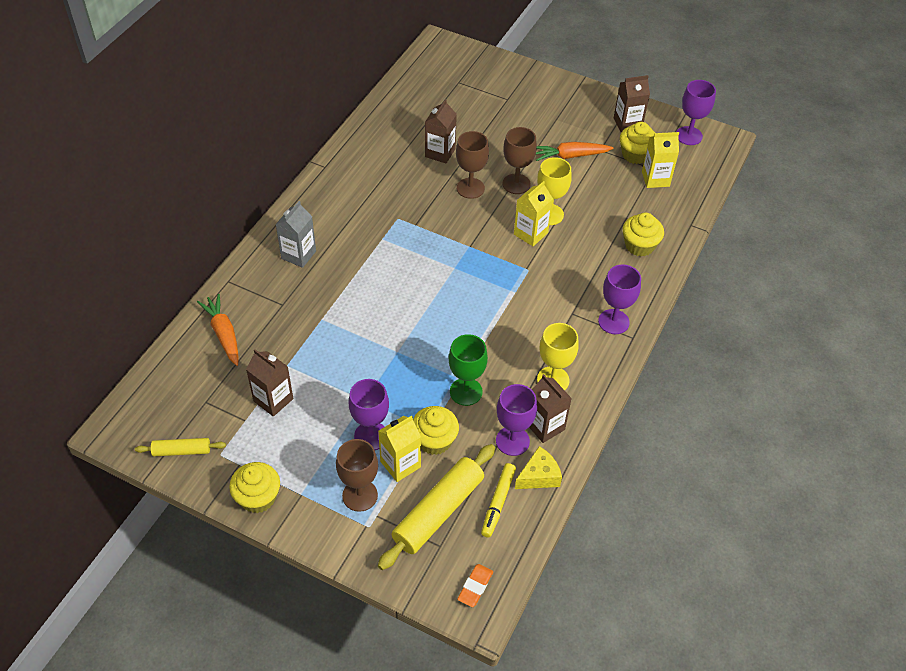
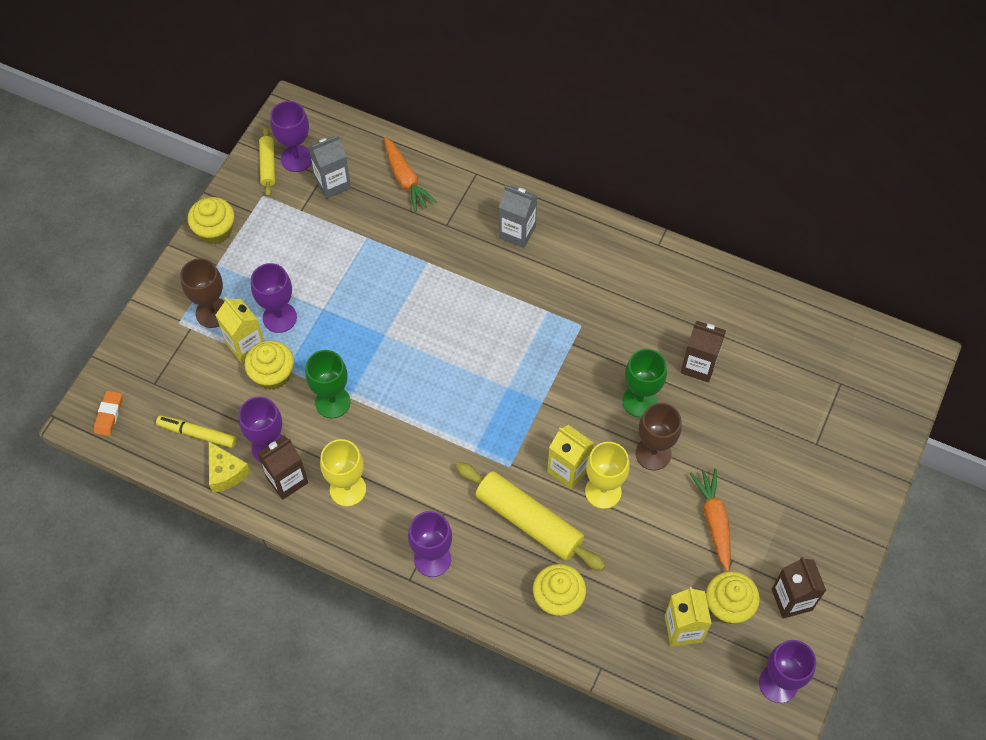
camera: 90 degrees right, 10 degrees up
(178, 425) = (296, 158): none -> purple goblet
(217, 393) = (332, 183): none -> grey carton
(224, 334) = (405, 179): orange carrot -> orange carrot turned 90 degrees clockwise
(273, 400) = (324, 230): brown carton -> none
(438, 512) = (190, 381): yellow rolling pin -> yellow rolling pin (528, 521)
(470, 188) = (639, 401): brown goblet -> green goblet
(475, 587) = (109, 414): orange eraser -> orange eraser turned 75 degrees clockwise

